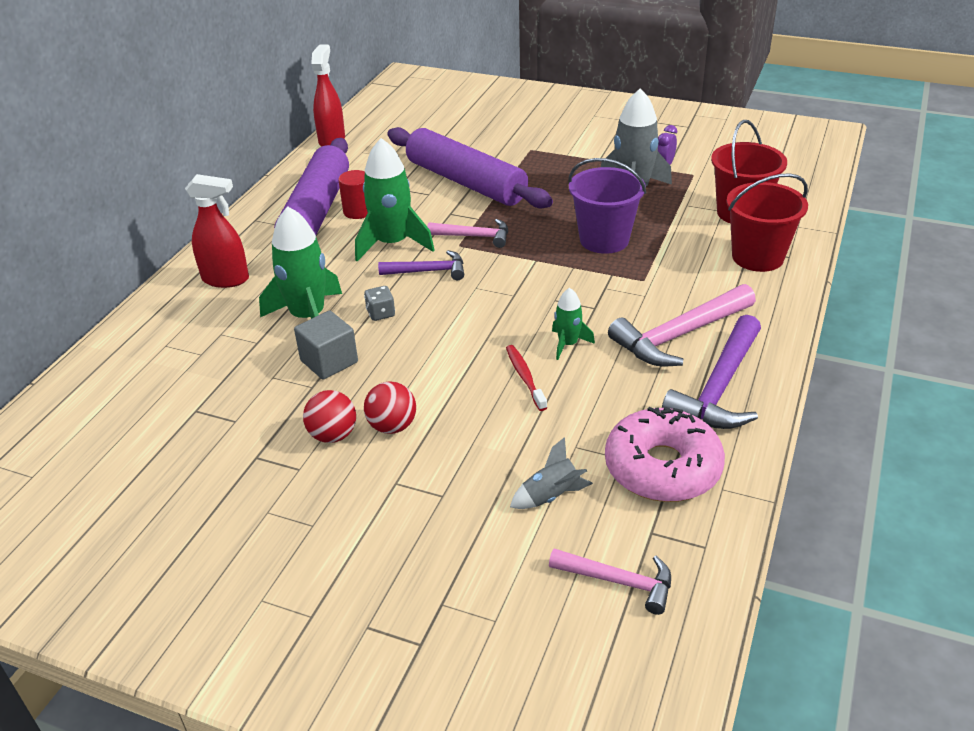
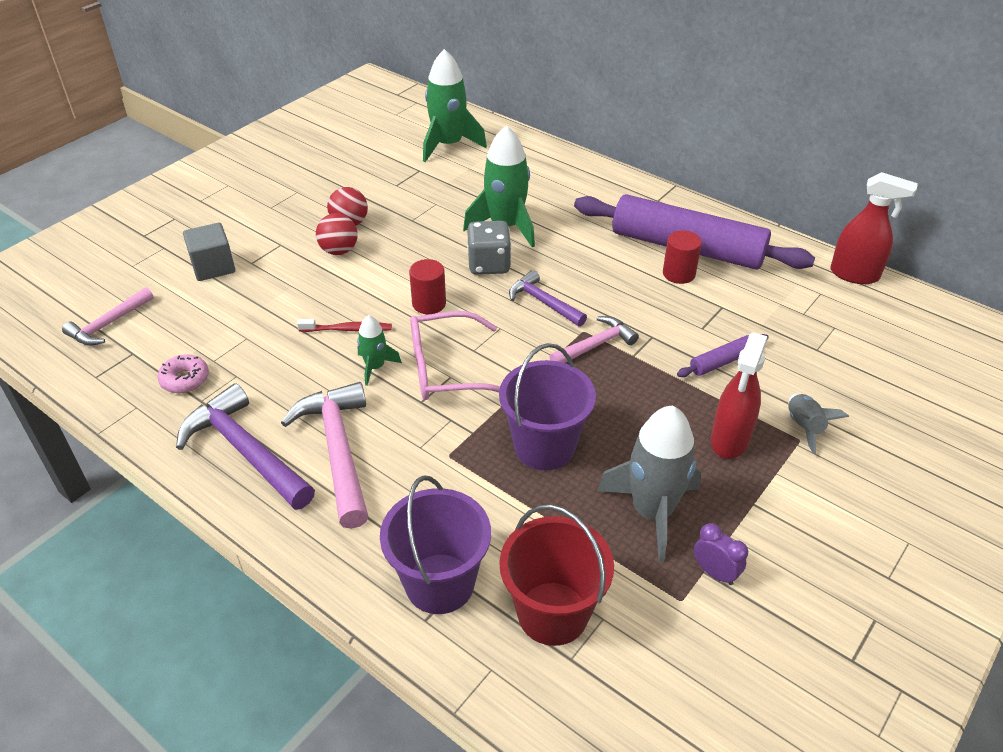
camera: 105 degrees right, 5 degrees up
(226, 279) = (585, 190): red spray bottle -> red spray bottle (729, 440)
(329, 361) = (438, 230): grey cube -> grey cube (213, 267)
(381, 313) = (489, 264): grey dice -> grey dice, size x1.75
(392, 243) = (605, 287): green rocket -> green rocket (448, 145)
(428, 271) = (543, 302): purple hammer -> purple hammer turned 120 degrees clockwise
(460, 336) = (429, 304): none -> red cylinder
(466, 182) = (721, 362): purple rolling pin -> purple rolling pin, size x0.41
(474, 236) = (595, 345): pink hammer -> pink hammer turned 150 degrees counterclockwise
(547, 304) = (446, 369): none -> pink glasses
(551, 496) = (208, 312): grey rocket -> grey rocket (804, 427)
(662, 468) = (185, 379): pink donut -> pink donut, size x0.48
(757, 257) = (439, 583): red bucket -> purple bucket

